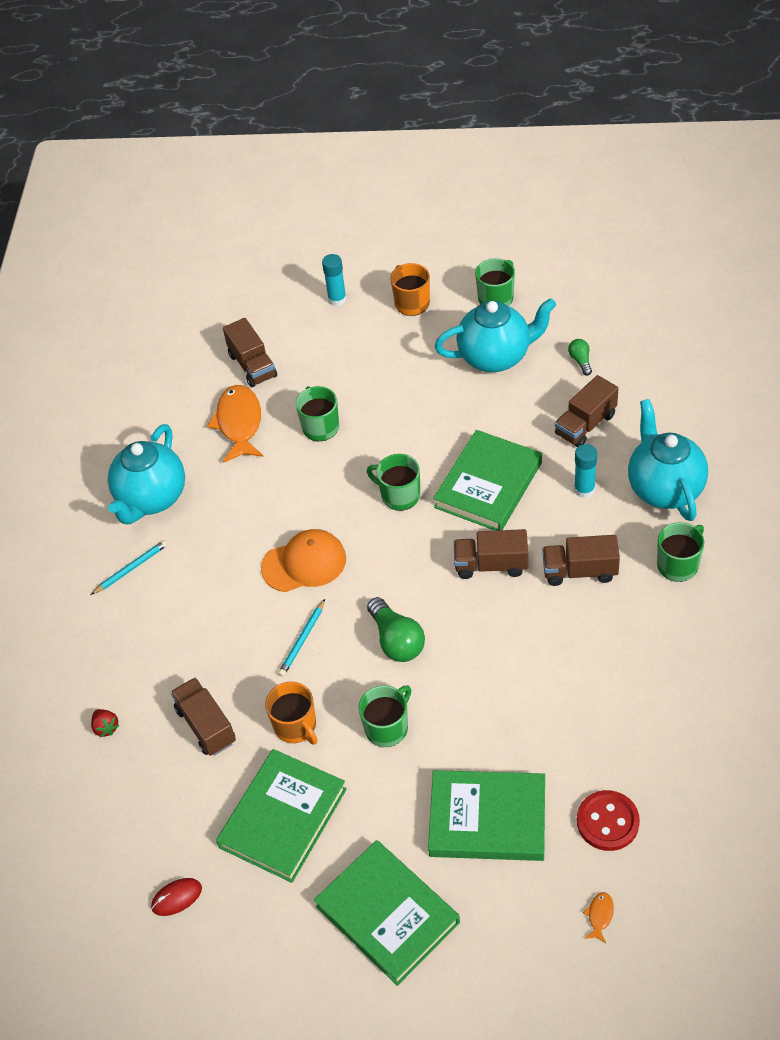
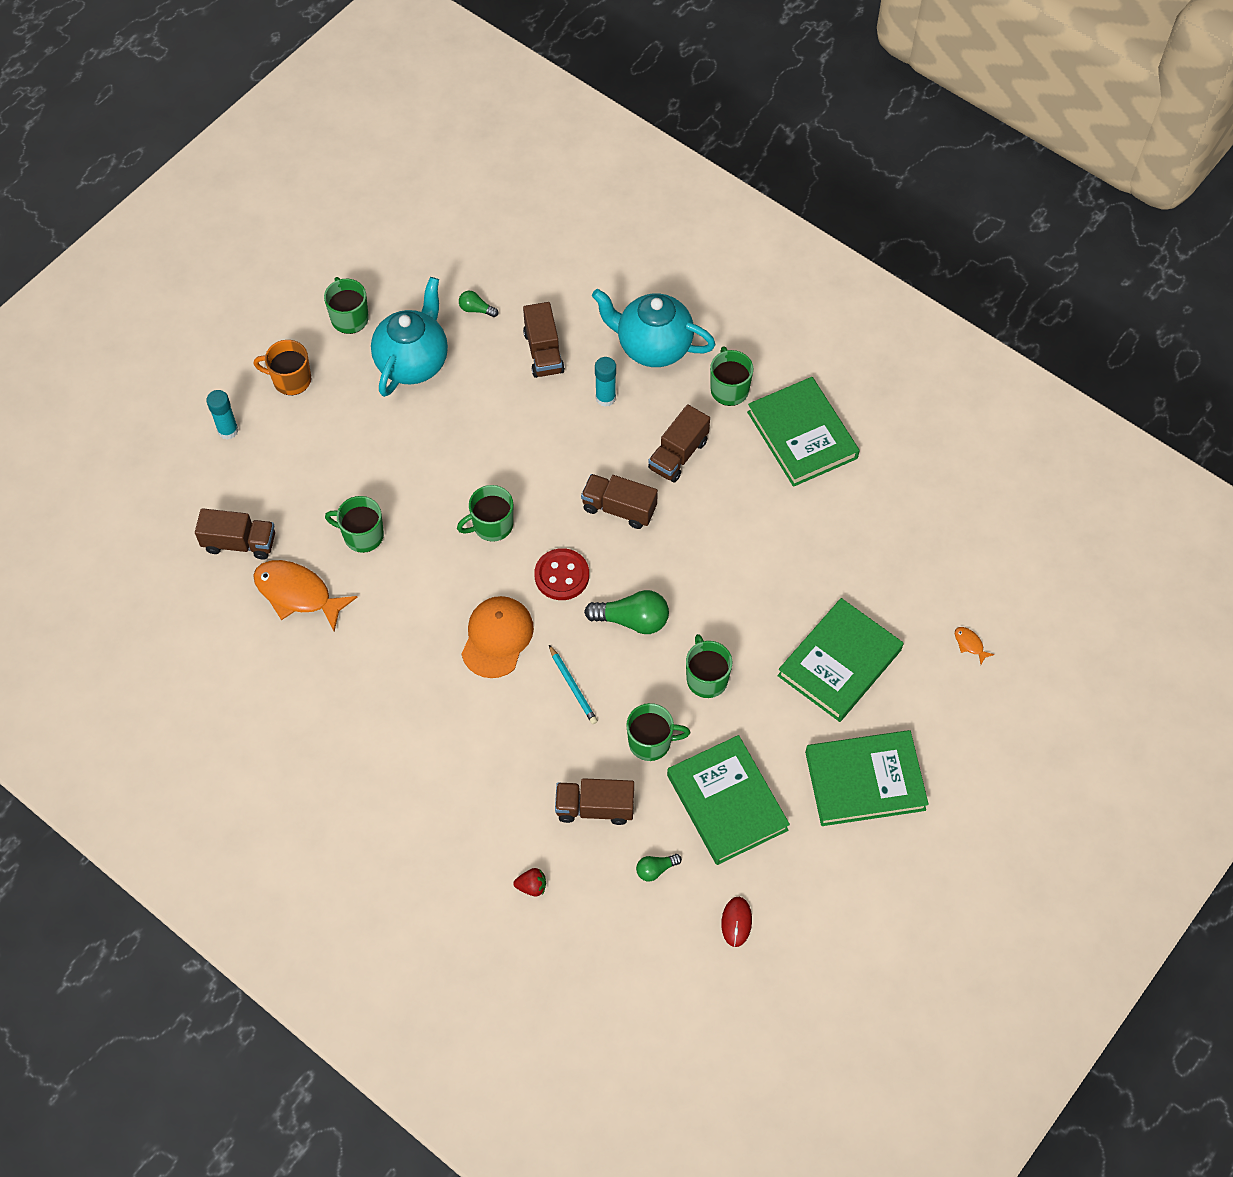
camera: 60 degrees left, 10 degrees up
(131, 568) = (381, 773): turquoise pencil -> none
(151, 498) = (317, 712): turquoise teapot -> none
(182, 805) = (655, 869): none -> green light bulb
(296, 726) = (651, 742): orange mug -> green mug
(488, 485) = (540, 457): green book -> green book (802, 435)
(491, 565) = (619, 508): brown truck -> brown truck turned 75 degrees clockwise
(607, 822) = (902, 588): red button -> red button (562, 575)

